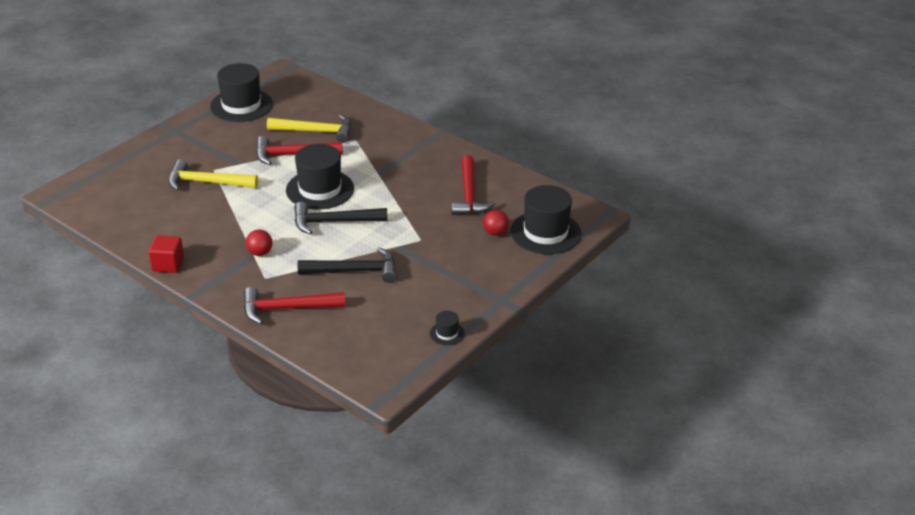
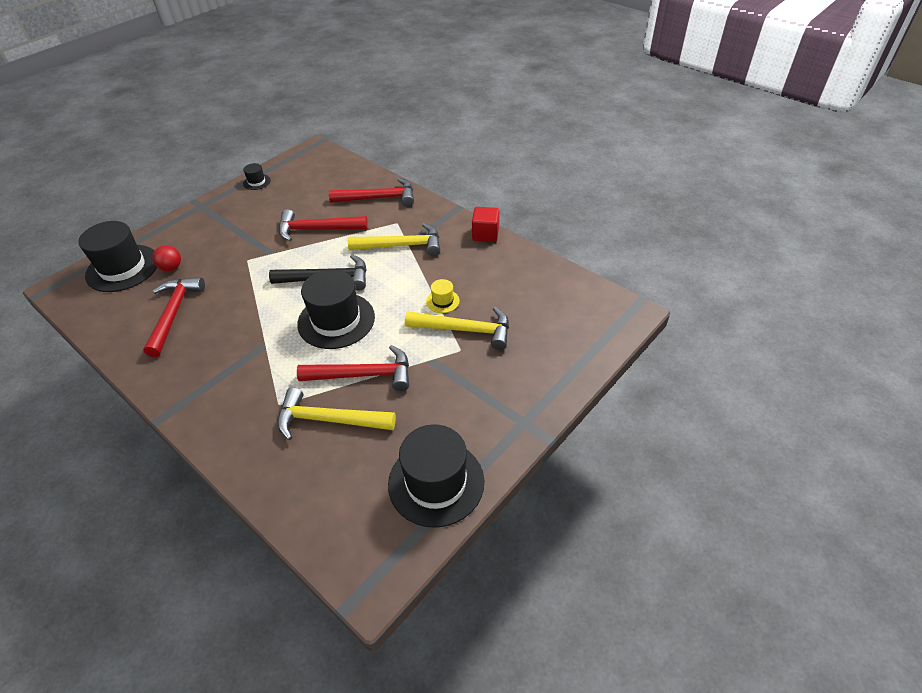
camera: 175 degrees left, 10 degrees up
(223, 203) = (442, 301): none -> yellow hat
(260, 253) = (402, 245): red ball -> yellow hammer
(354, 271) = (317, 229): black hammer -> red hammer

